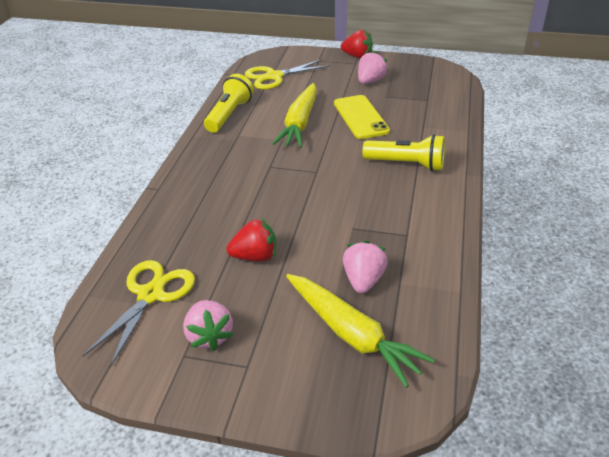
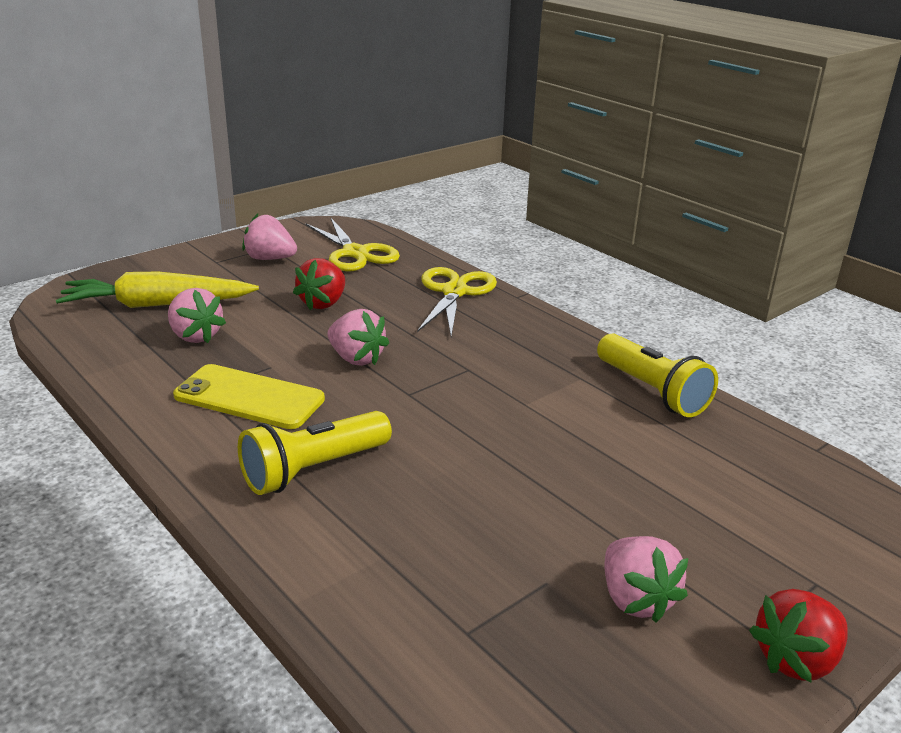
camera: 125 degrees right, 10 degrees down
(274, 77) = (767, 487): yellow scissors -> yellow scissors (454, 292)
(300, 123) = (553, 436): yellow carrot -> none
(306, 204) = (356, 358): none -> pink strawberry
(360, 117) = (501, 504): yellow phone -> yellow phone (249, 397)

